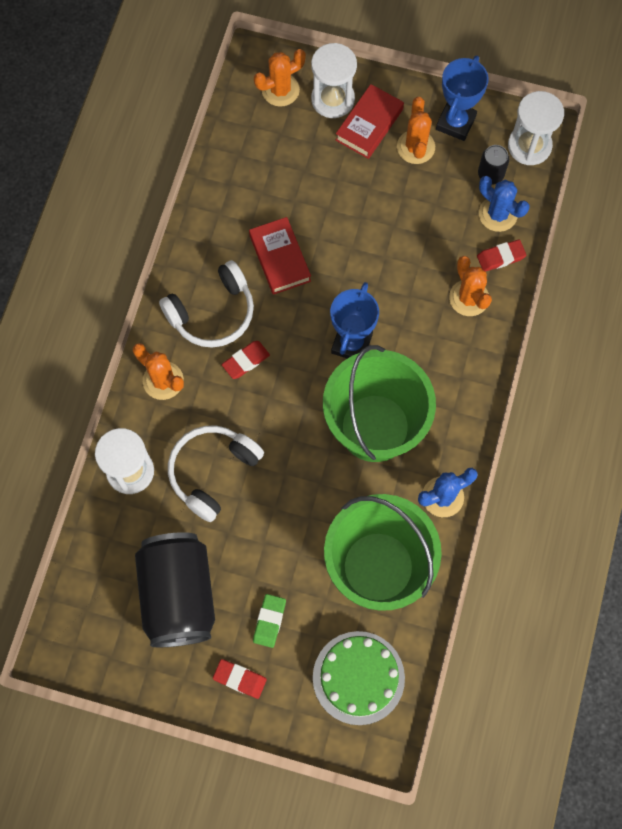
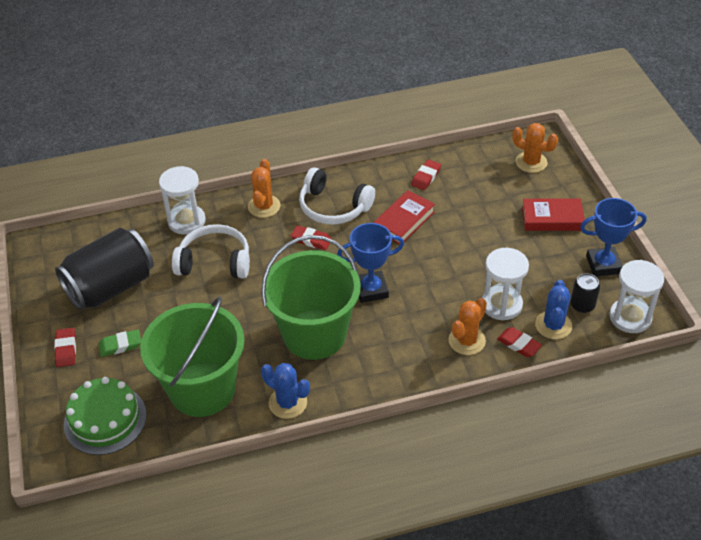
camera: 60 degrees right, 25 degrees down
(231, 199) = (426, 177): none -> red eraser
(333, 99) = (552, 191): white hourglass -> white hourglass (501, 304)
(415, 147) = (560, 252): orange cactus -> none

